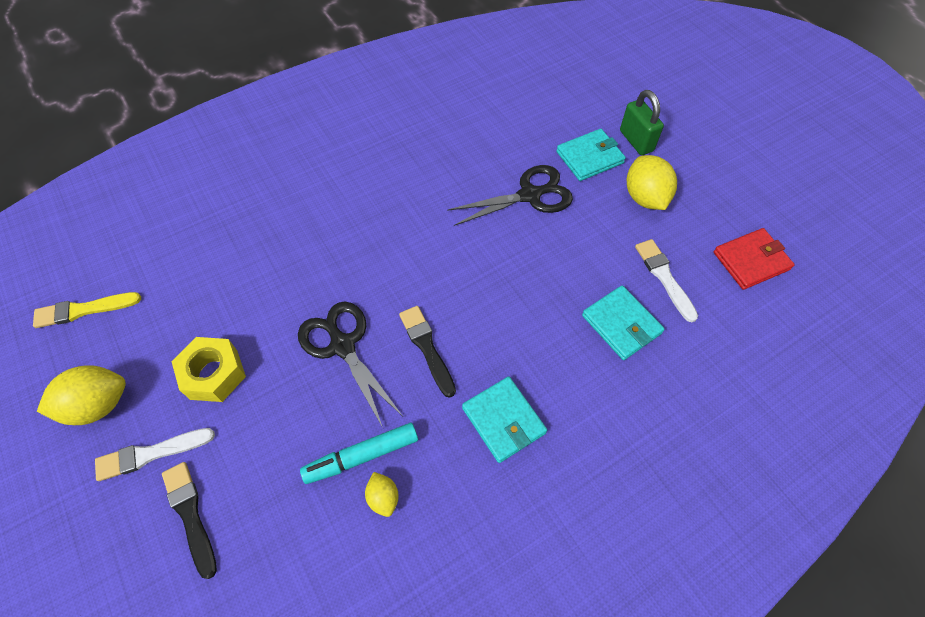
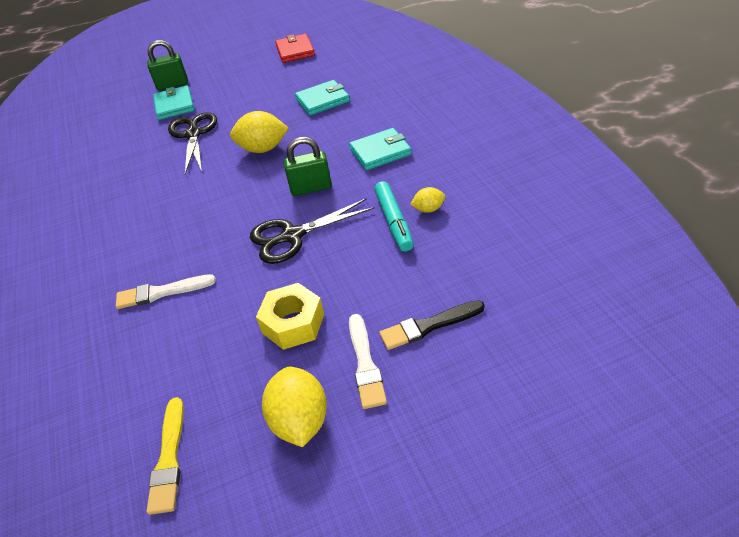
camera: 75 degrees left, 15 degrees down
(427, 348) = (311, 188): black brush -> green padlock
(645, 197) = (225, 84): yellow lemon -> yellow lemon (263, 149)
(664, 277) = (293, 82): white brush -> white brush (162, 292)

